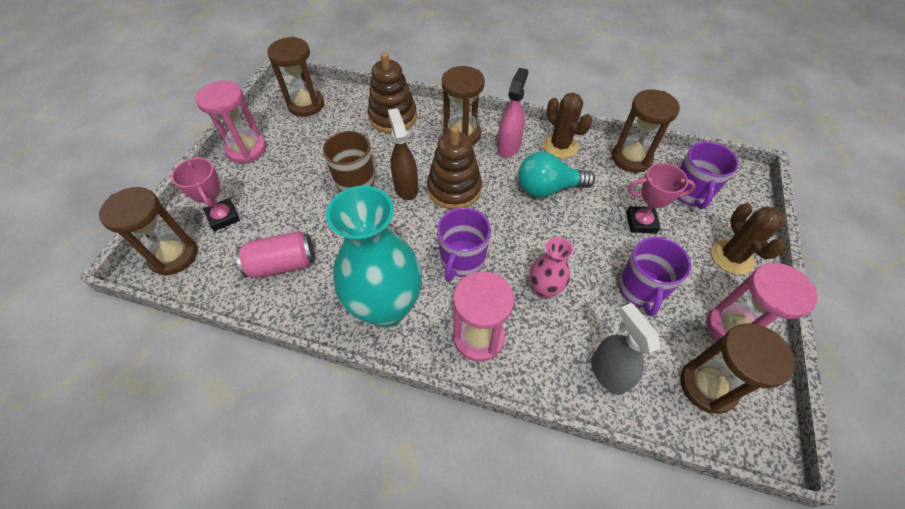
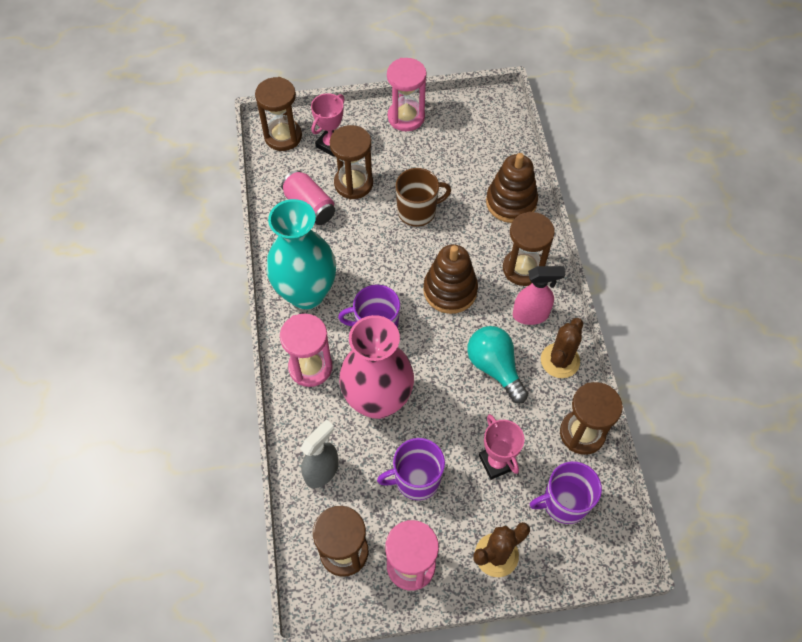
camera: 65 degrees right, 5 degrees up
(306, 105) = (484, 128): brown hourglass -> brown hourglass (353, 183)
(406, 187) = (430, 252): brown spray bottle -> none
(544, 289) = (378, 400): pink vase -> pink vase, size x2.02

